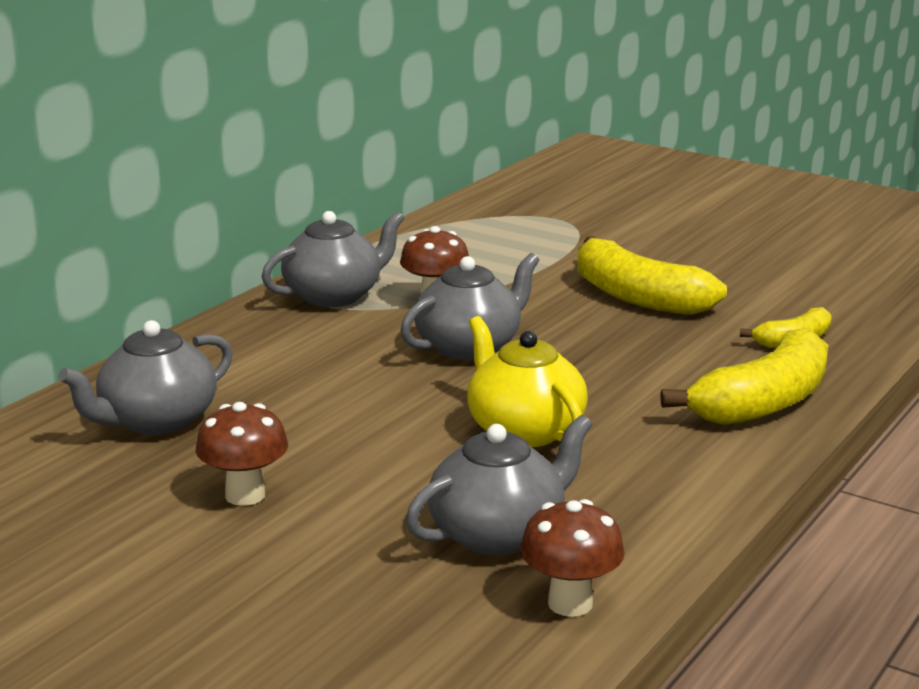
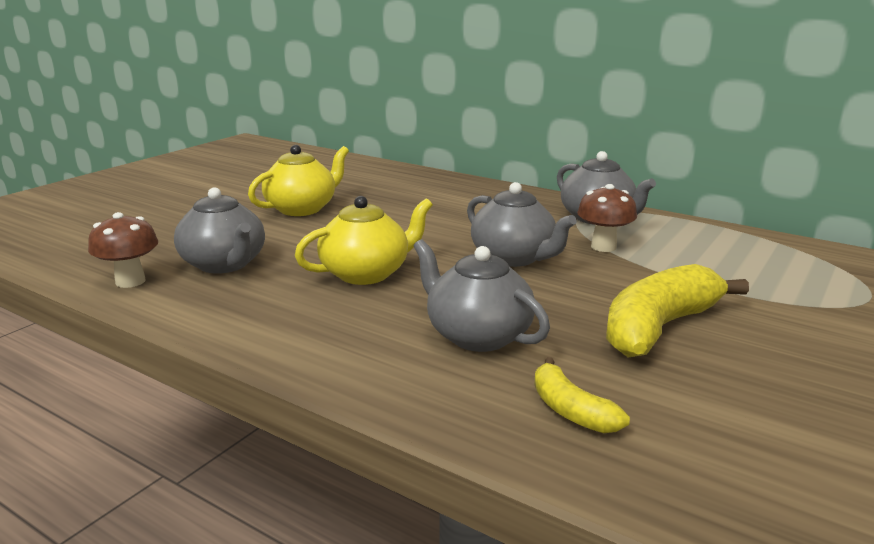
camera: 90 degrees right, 0 degrees up
(156, 421) = (395, 189): grey teapot -> grey teapot (477, 335)
(245, 495) = (302, 209): brown mushroom -> yellow teapot
(764, 402) = (405, 374): yellow banana -> none

